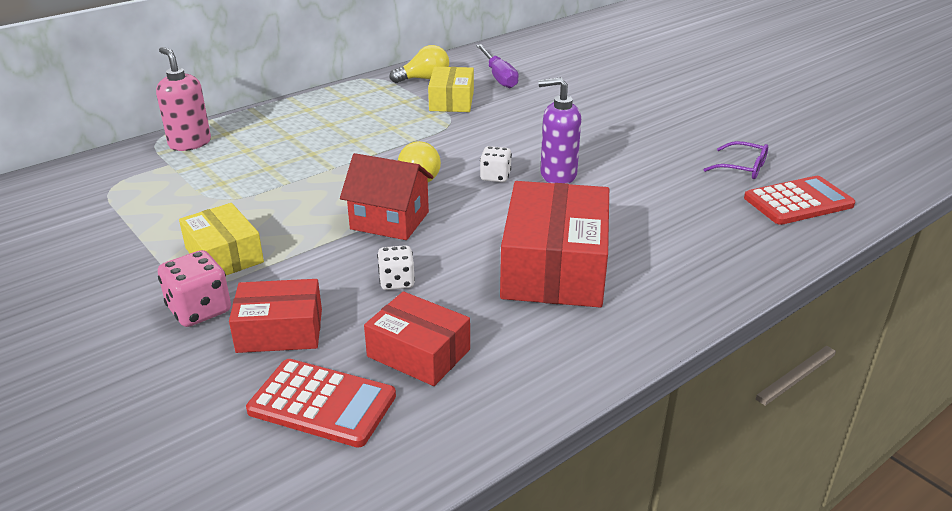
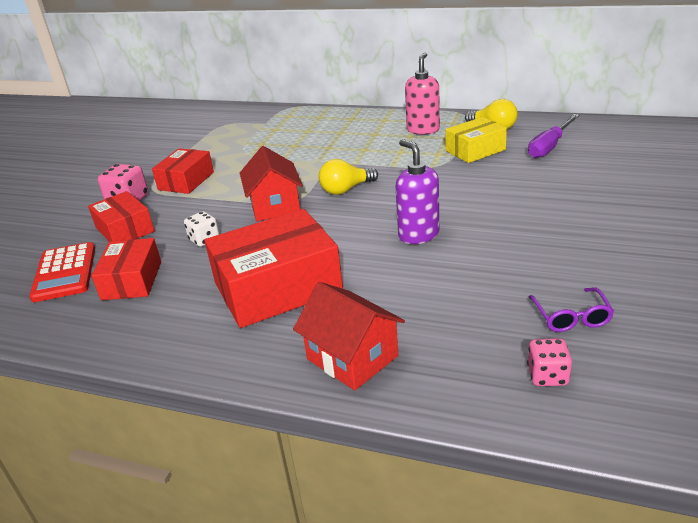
camera: 60 degrees right, 0 degrees up
(190, 143) = (295, 116): pink soap dispenser -> pink soap dispenser (423, 130)
(224, 255) = (186, 181): yellow box -> red box
(495, 177) = (381, 213): white dice -> none
(705, 266) = (352, 357): none -> red house
(798, 202) = (547, 376): red calculator -> pink dice

